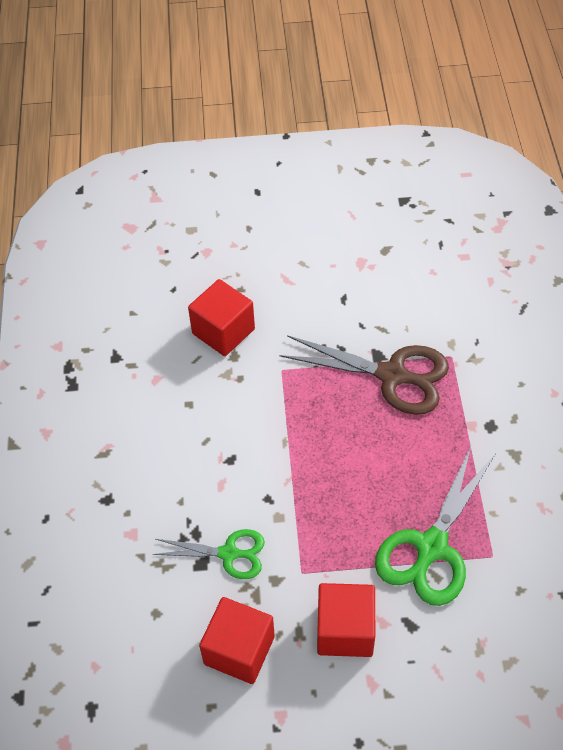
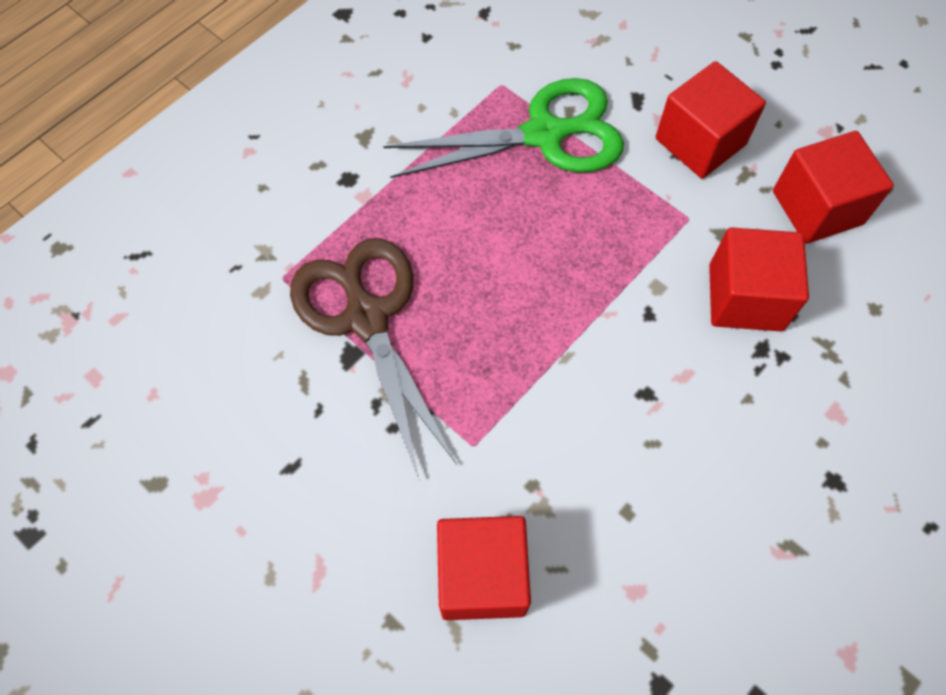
camera: 135 degrees left, 10 degrees up
(229, 553) = (745, 297): green scissors -> red cube

